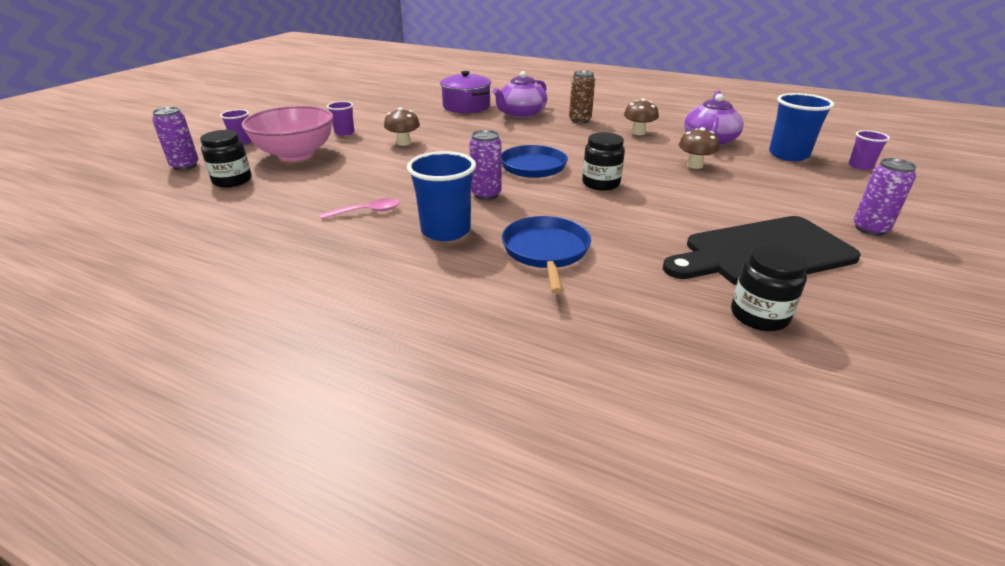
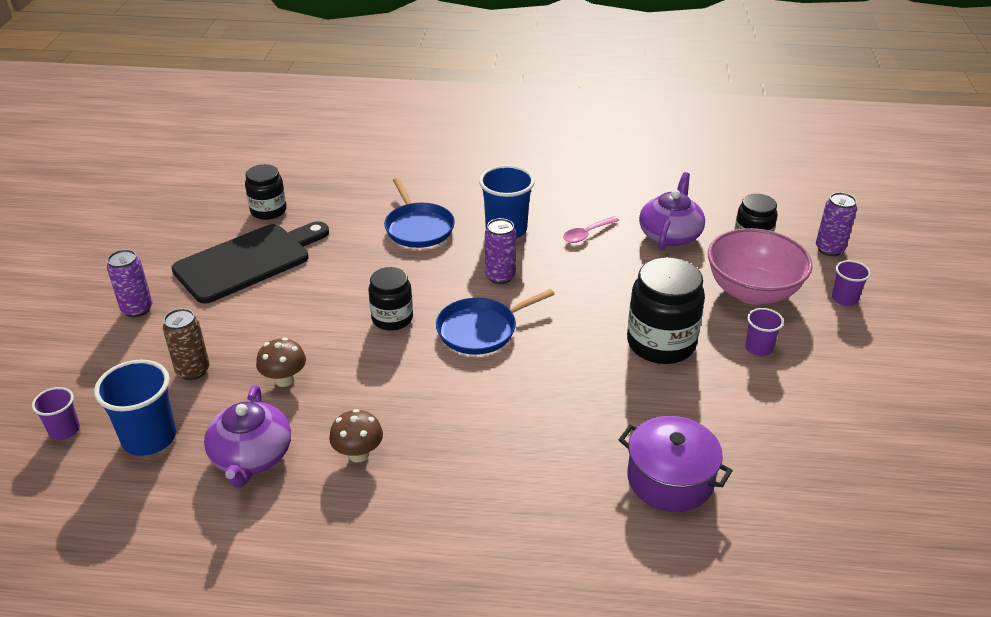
camera: 160 degrees right, 5 degrees up
(403, 143) = (661, 343): brown mushroom -> black jar
(521, 113) = (563, 475): purple teapot -> purple teapot (670, 235)
(580, 120) = (458, 475): brown can -> brown can (193, 371)

